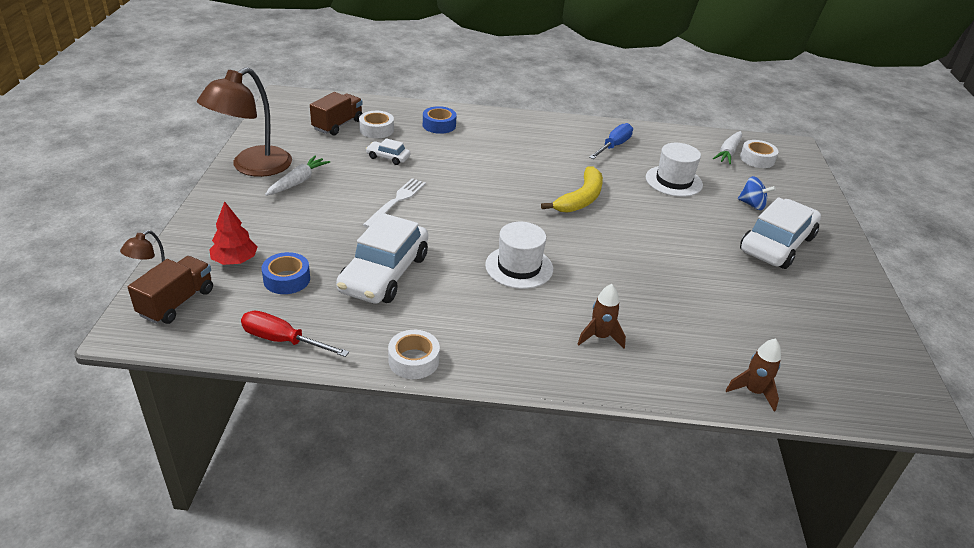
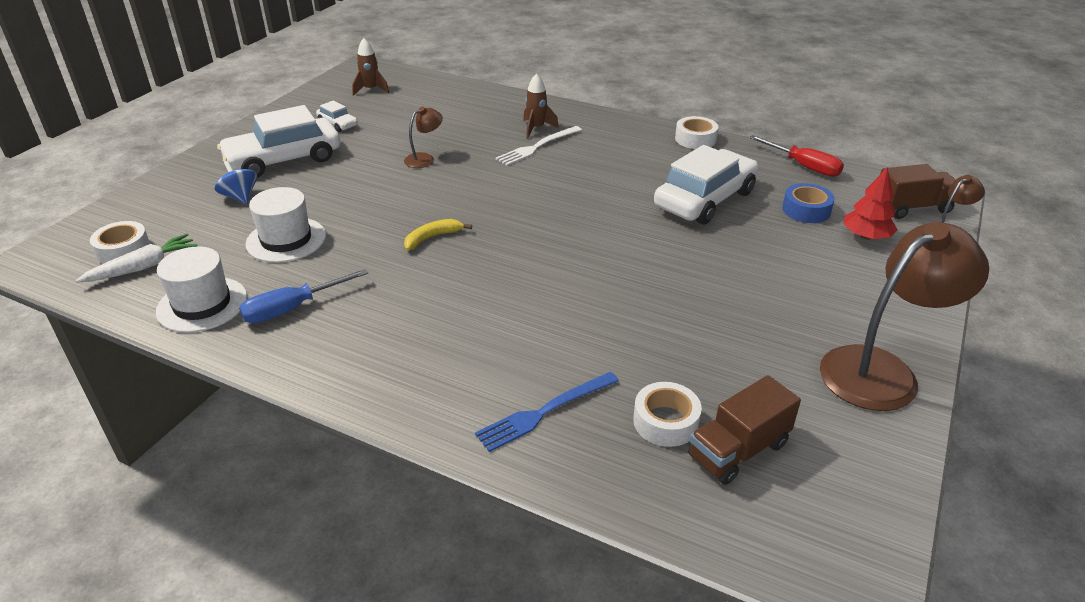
camera: 155 degrees left, 0 degrees up
(177, 302) = (912, 208): brown truck -> brown truck turned 150 degrees counterclockwise
(298, 182) = (805, 329): white carrot -> none
(388, 157) = (661, 351): white car -> white car (338, 124)
(396, 201) = (670, 274): white fork -> white fork (537, 147)
(439, 125) = (544, 412): blue tape -> blue fork
(519, 267) = (565, 183): white hat -> white hat (202, 304)
(580, 199) = (432, 238): yellow banana -> yellow banana, size x0.59
(666, 270) = (424, 158): none -> brown lamp
(753, 392) = (458, 89): brown rocket -> brown rocket (371, 90)

